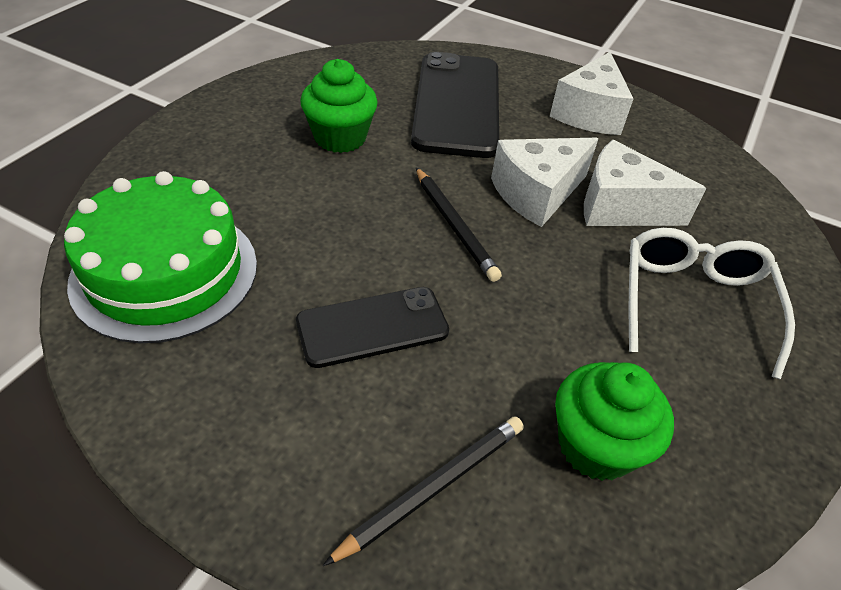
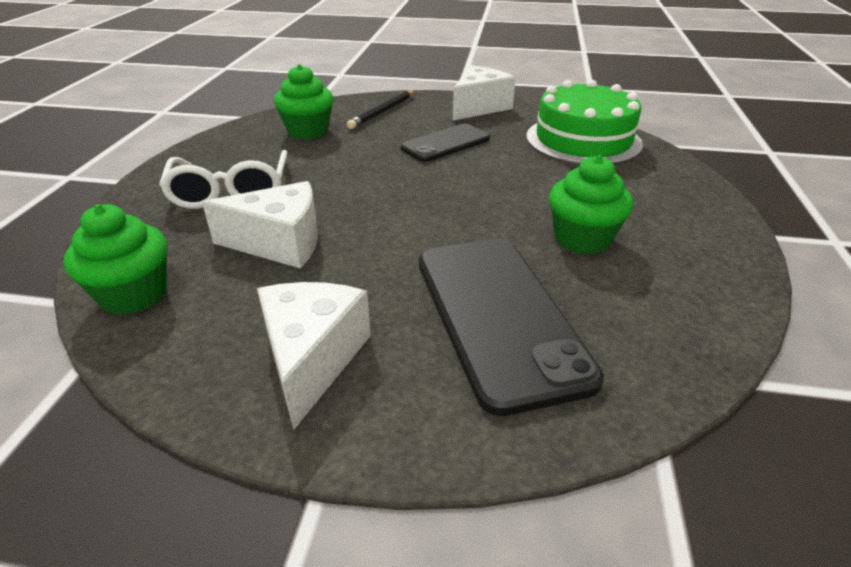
camera: 165 degrees right, 10 degrees down
(454, 225) = (427, 197): black pencil -> none
(537, 194) = (364, 236): white cheese -> white cheese (479, 107)
(736, 189) = (134, 294): none -> green cupcake

